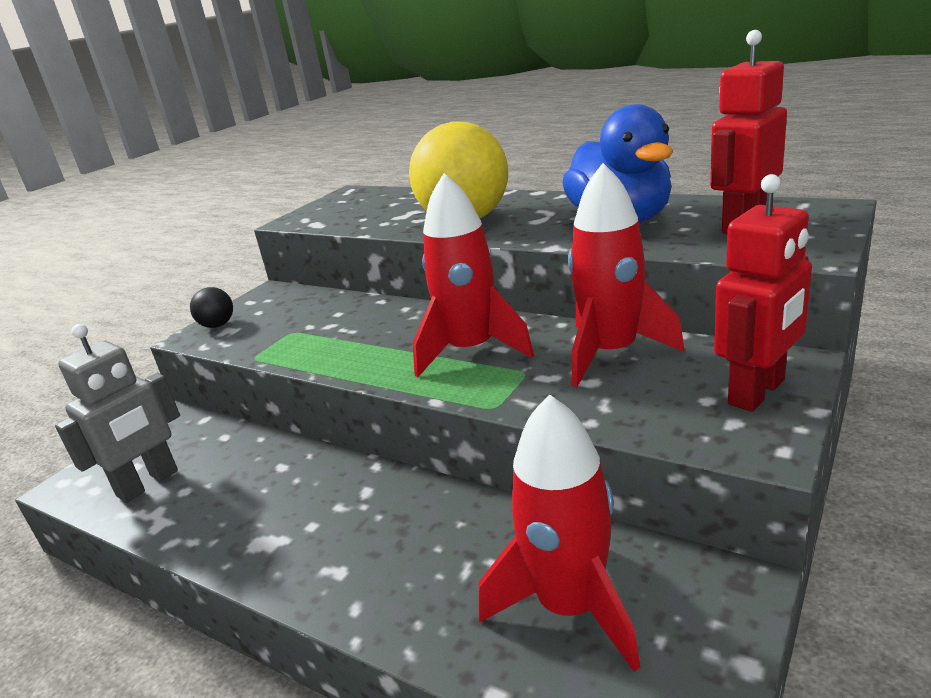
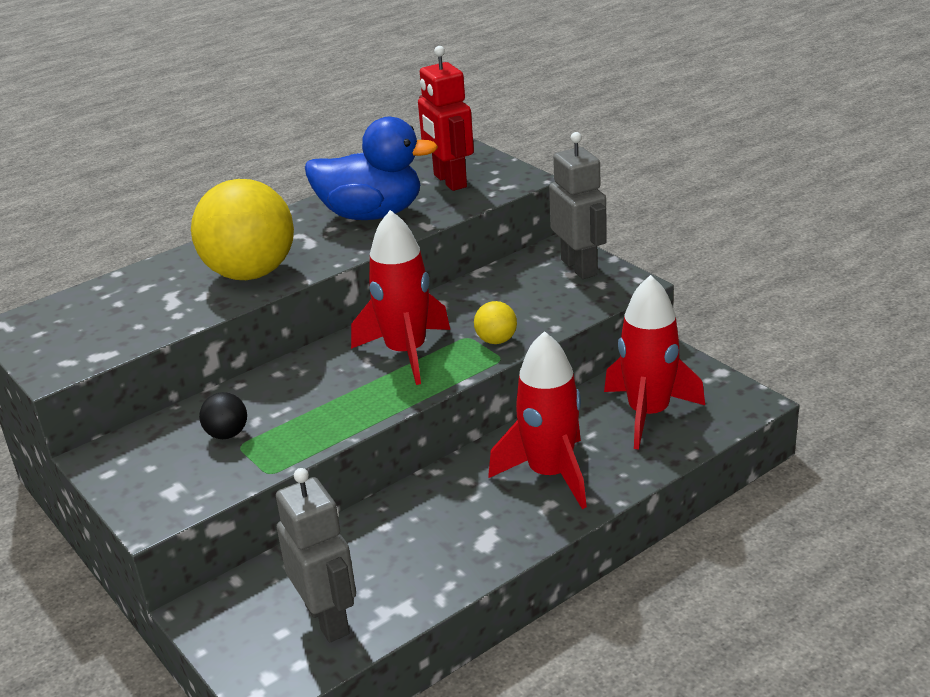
camera: 70 degrees left, 5 degrees up
(217, 325) = (147, 498): black ball -> black ball (227, 434)
(529, 392) = (496, 340): none -> yellow ball
(611, 353) = (480, 298): red rocket -> red rocket (550, 474)
(757, 392) = (579, 267): red robot -> grey robot

